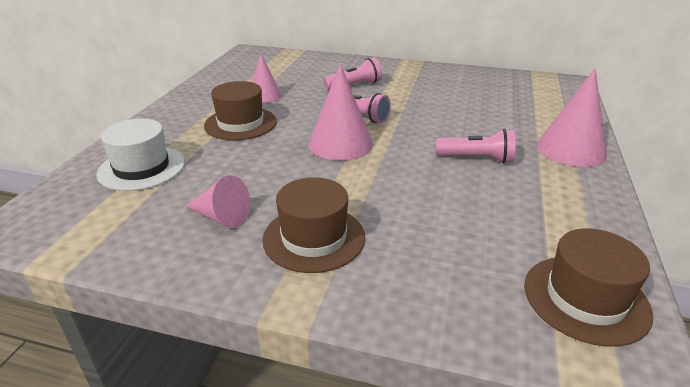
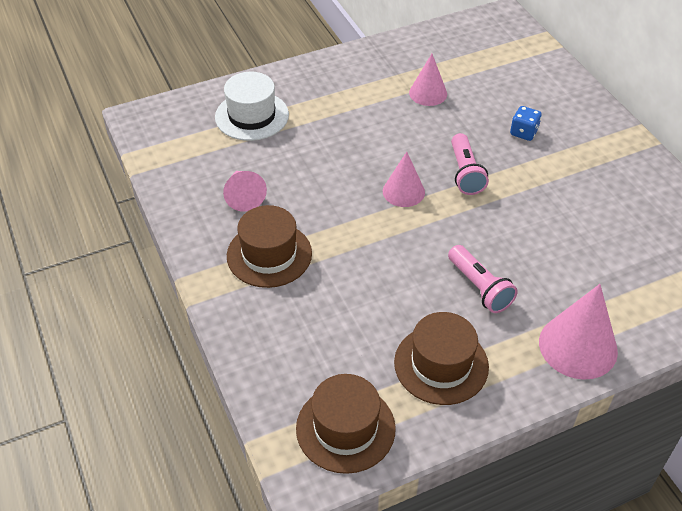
camera: 50 degrees right, 15 degrees up
(240, 123) = (365, 115): brown hat -> brown hat (441, 364)
(340, 144) = (403, 191): pink cone -> pink cone, size x0.63
(354, 86) = (523, 132): pink flashlight -> blue dice

